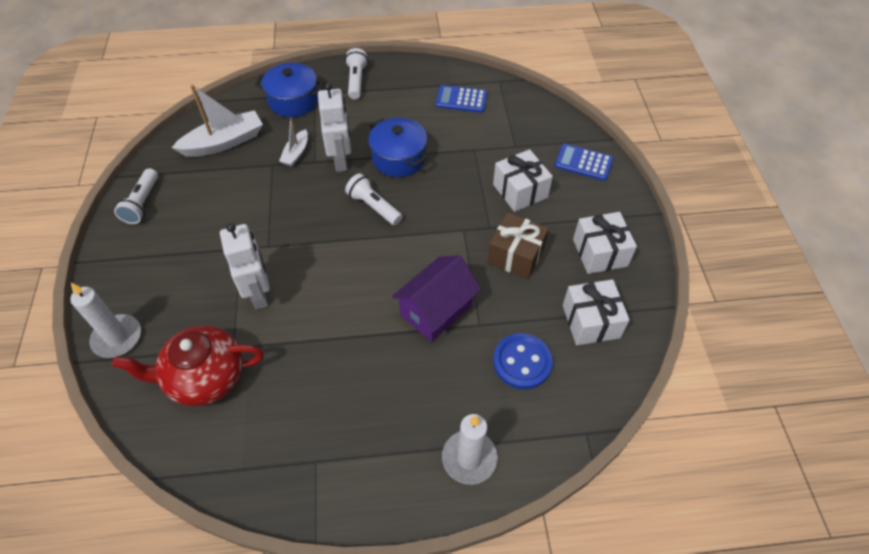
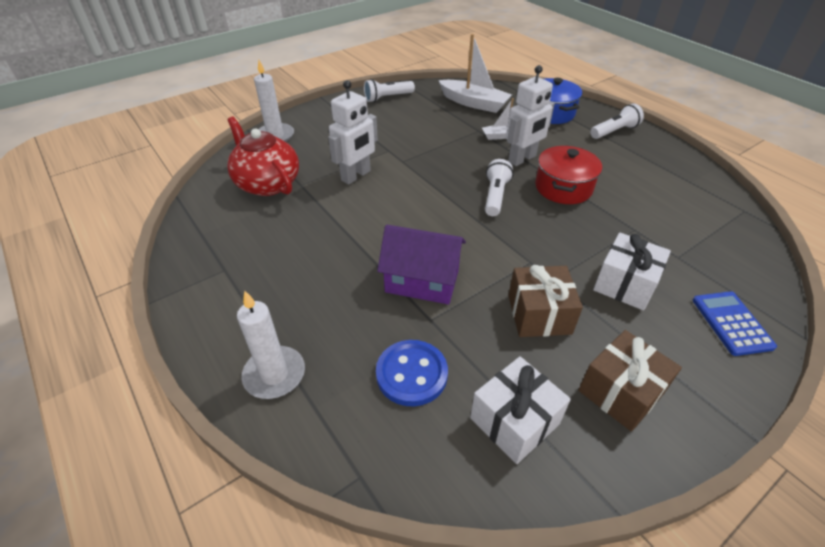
camera: 60 degrees right, 10 degrees down
(399, 158) = (563, 188): blue pot -> red pot
(461, 99) = (682, 196): blue calculator -> none
(600, 252) = (620, 392): white gift -> brown gift

